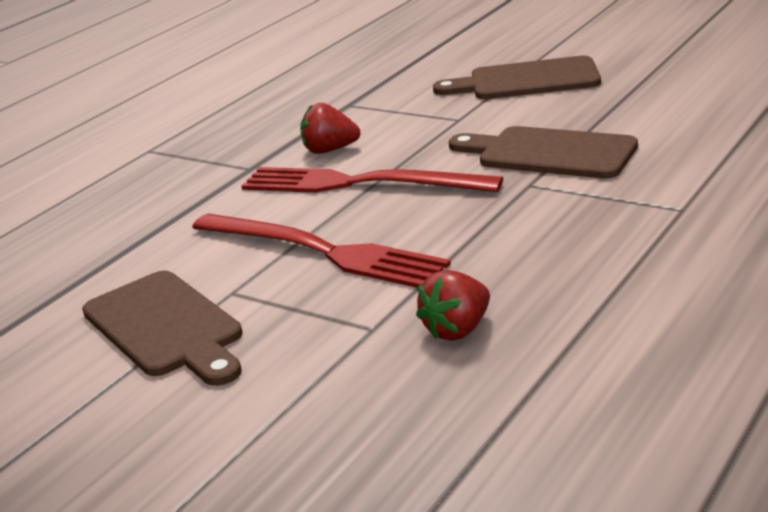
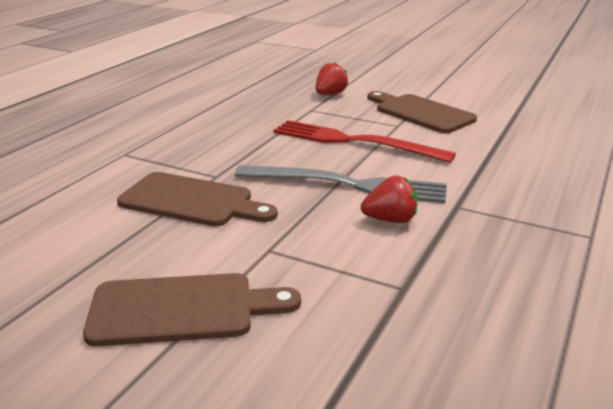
camera: 170 degrees right, 0 degrees up
(359, 183) = (347, 185): red fork -> grey fork
(458, 330) = (269, 108): red strawberry -> red strawberry (330, 94)

